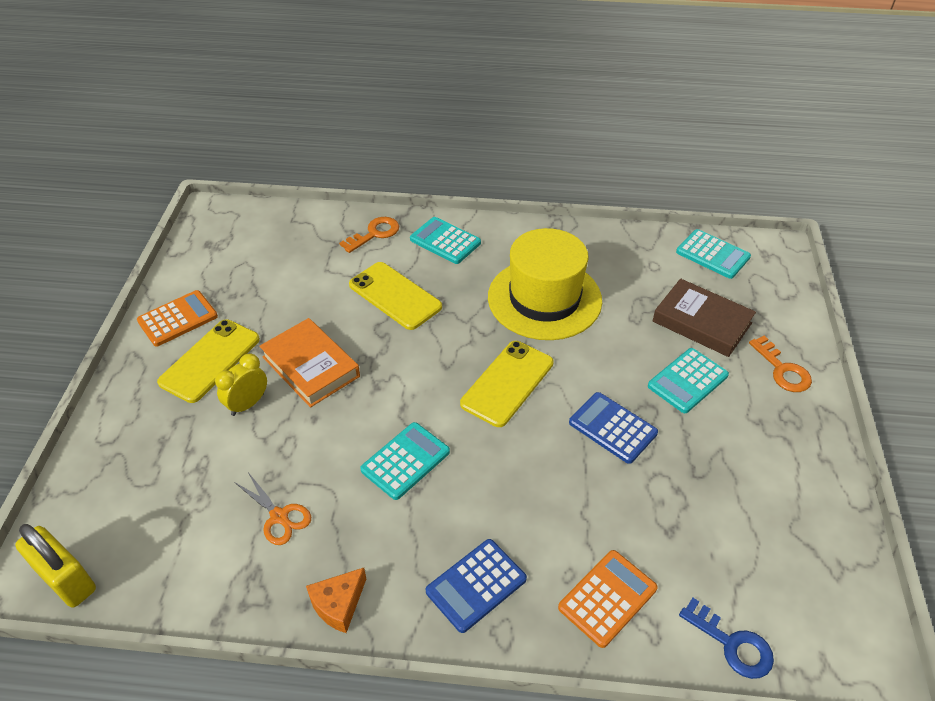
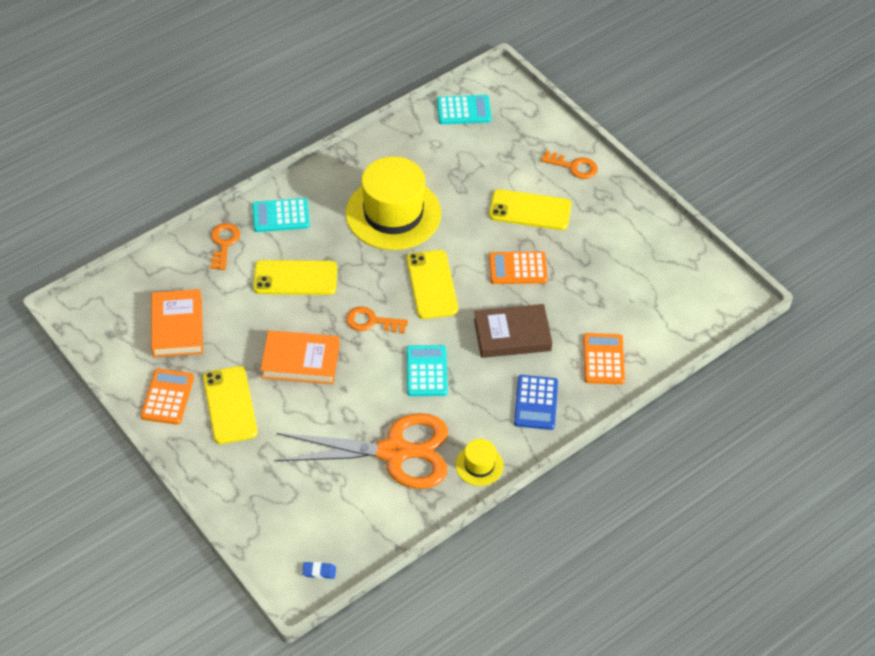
camera: 45 degrees left, 5 degrees up
(66, 579) = (319, 571): yellow padlock -> blue eraser
(248, 404) = (292, 411): yellow clock -> none
(258, 271) = (177, 327): none -> orange book
(279, 516) = (394, 452): orange scissors -> orange scissors, size x2.41
(338, 604) = (479, 465): orange cheese -> yellow hat
(412, 377) = (371, 322): none -> orange key
(612, 428) = (517, 268): blue calculator -> orange calculator
(687, 381) = (530, 210): turquoise calculator -> yellow phone
(701, 322) = (502, 165): brown book -> brown book (512, 335)
(732, 644) = (677, 336): blue key -> none

